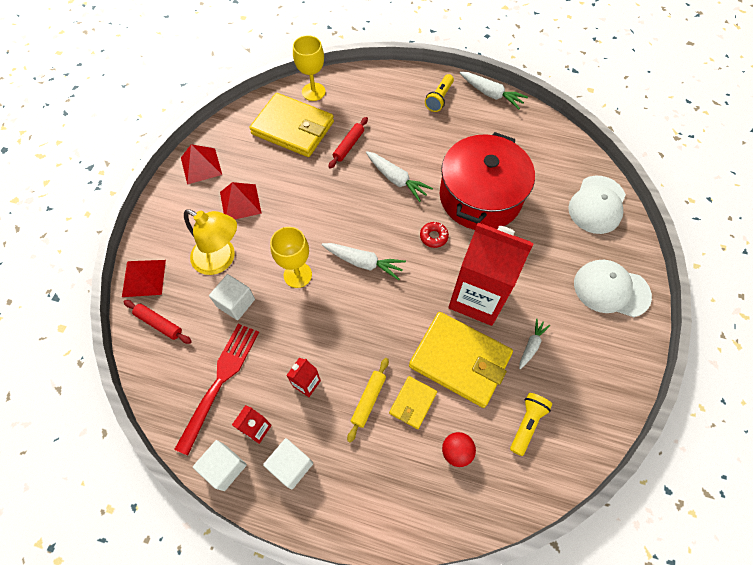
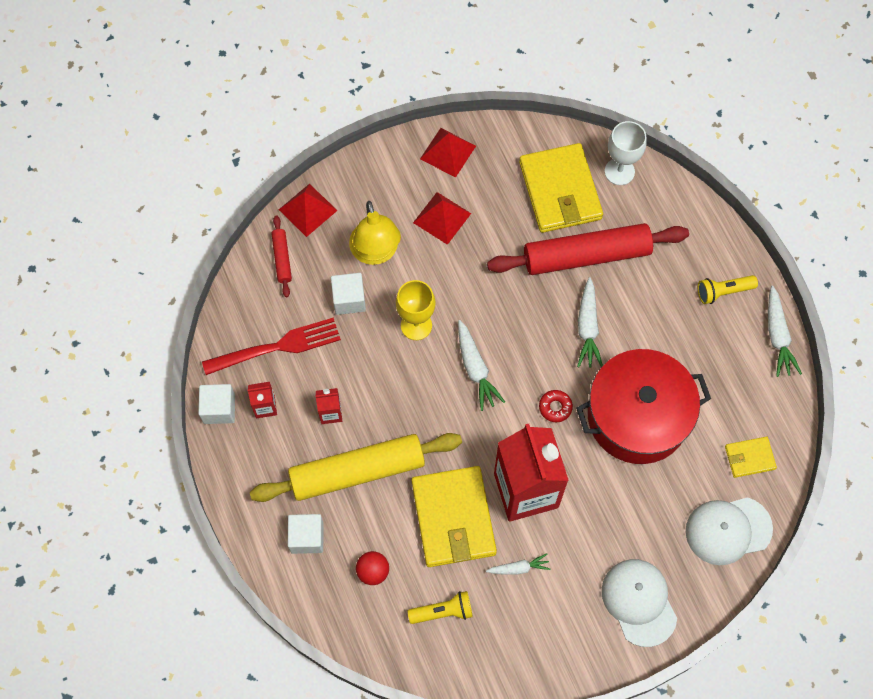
camera: 50 degrees right, 5 degrees up
(291, 465) = (259, 455): white cube -> white cube (307, 537)
(313, 92) = (619, 171): yellow goblet -> white goblet
(348, 145) = (586, 255): red rolling pin -> red rolling pin, size x2.29
(368, 400) = (357, 471): yellow rolling pin -> yellow rolling pin, size x2.29
(413, 403) = (384, 508): yellow wallet -> yellow wallet (749, 458)

